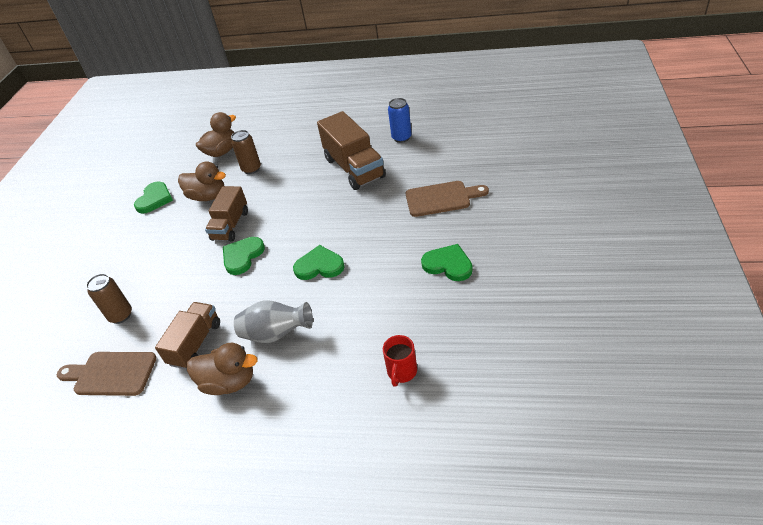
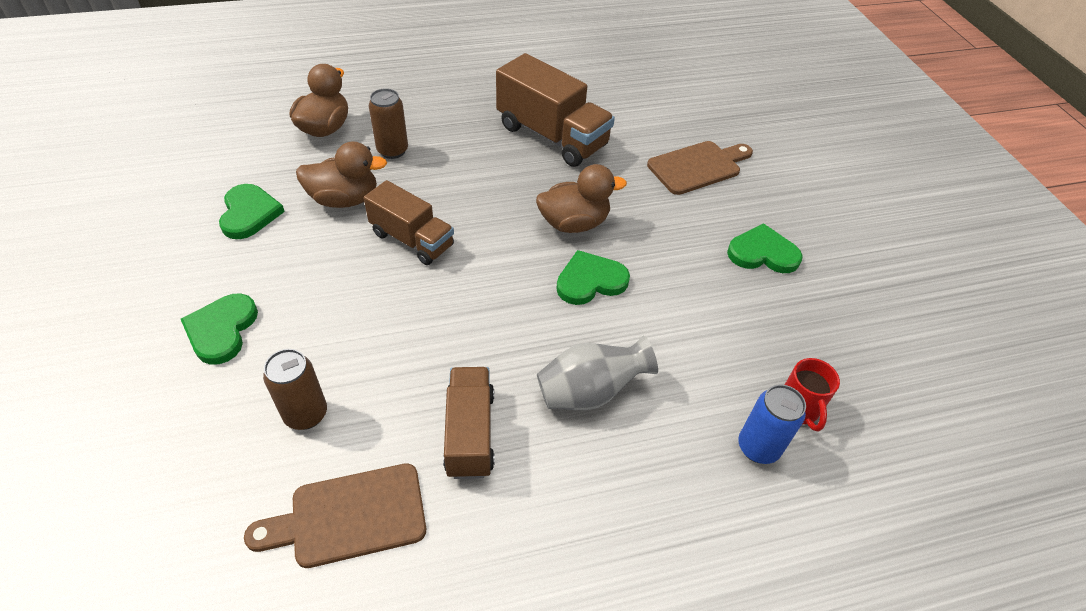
camera: 30 degrees left, 5 degrees up
(229, 382) = (564, 481): brown duck -> brown duck (574, 223)
(230, 225) = (412, 239): brown truck -> brown truck turned 45 degrees counterclockwise
(242, 256) = (462, 284): green heart -> green heart (222, 330)
(401, 138) = (592, 90): blue can -> blue can (758, 447)

